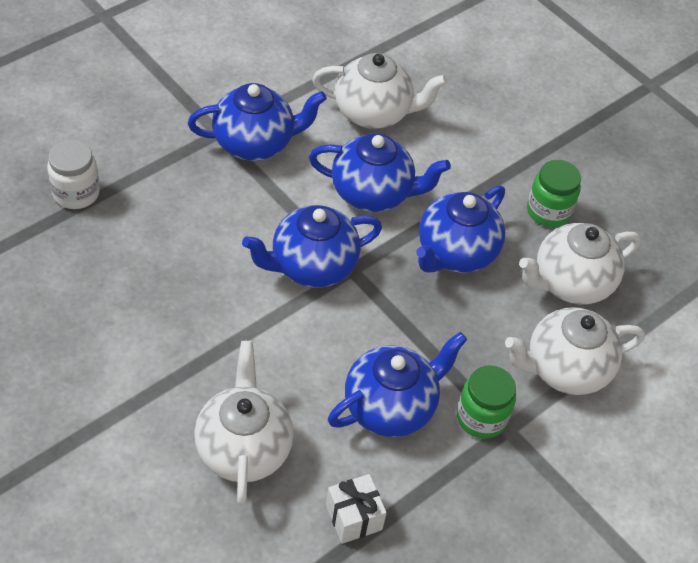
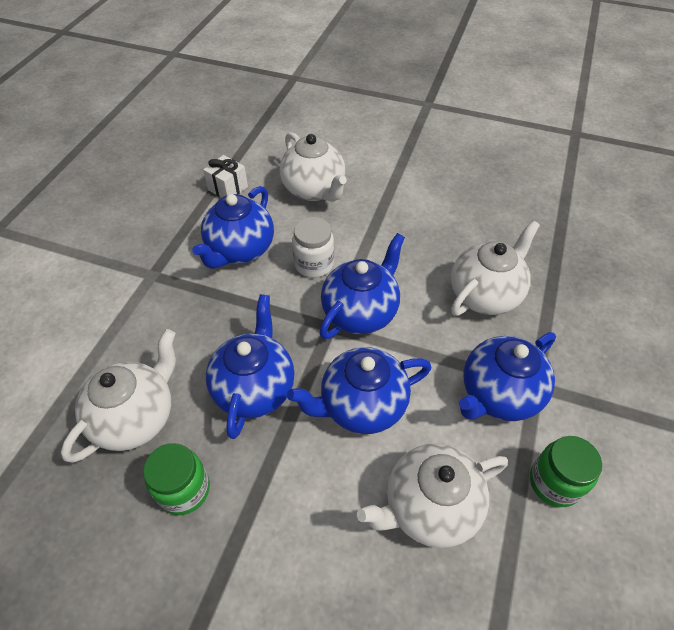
camera: 155 degrees right, 0 degrees up
(76, 193) = (567, 273): white jar -> white jar (314, 264)
(481, 417) = (173, 273): green jar -> green jar (554, 482)
(565, 369) = (119, 337): white teapot -> white teapot (485, 294)

